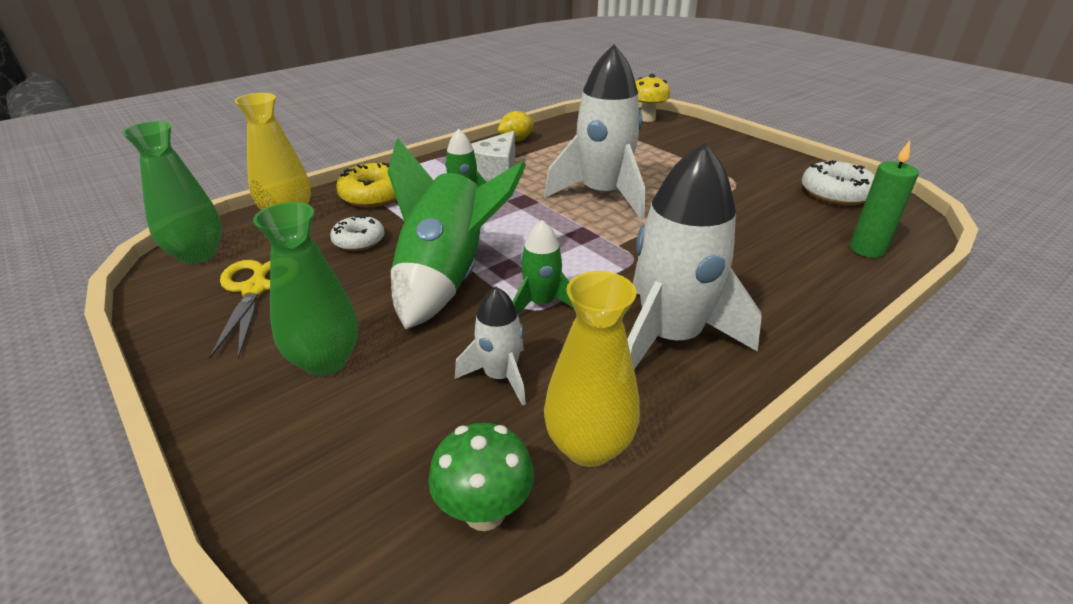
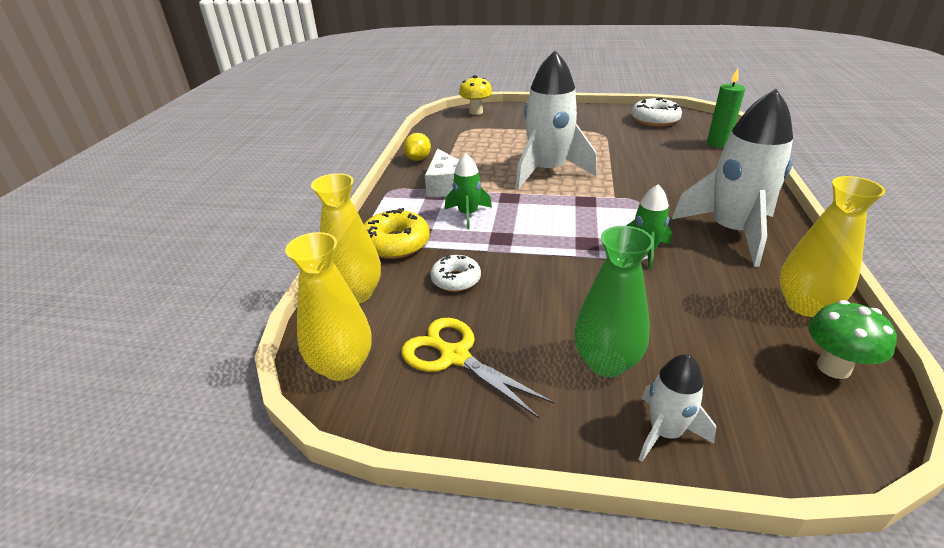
camera: 40 degrees left, 0 degrees up
(197, 254) = (342, 366): green vase -> yellow vase
(447, 278) = (566, 268): green rocket -> none
(500, 376) = (707, 302): white rocket -> white rocket (665, 432)

